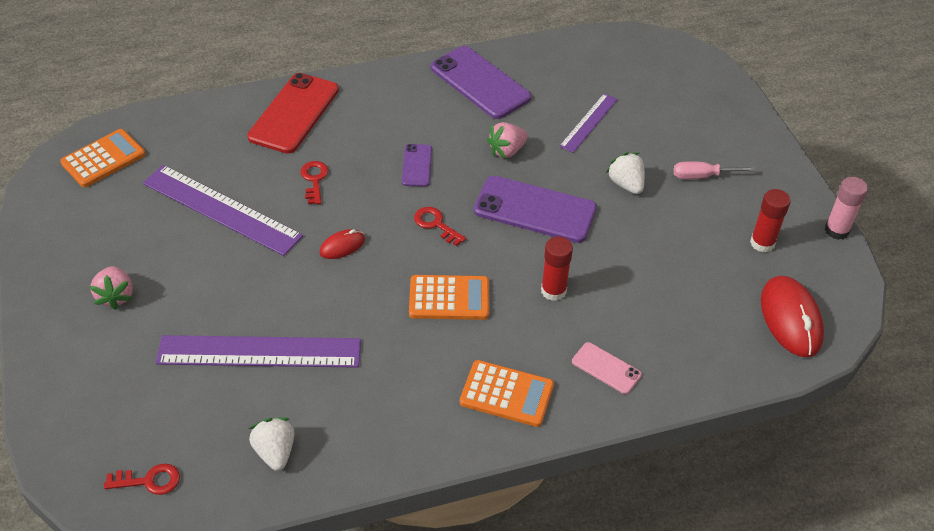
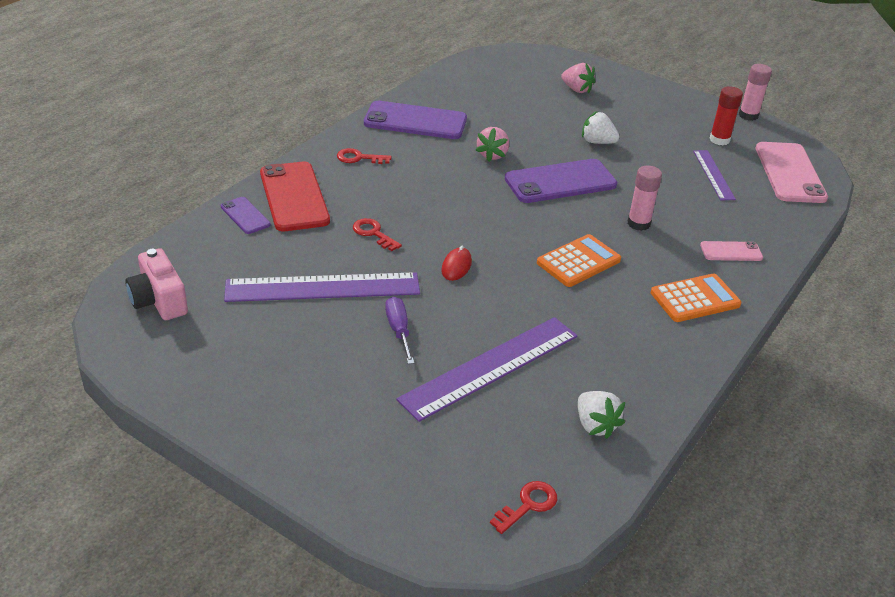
camera: 40 degrees left, 10 degrees down
(103, 159) = (159, 300): orange calculator -> pink camera
(116, 296) = (314, 393): pink strawberry -> pink strawberry (577, 89)
(231, 279) = (399, 331): none -> purple screwdriver
(275, 452) = (595, 425): white strawberry -> white strawberry turned 150 degrees counterclockwise
(417, 165) = (440, 190): purple phone -> purple phone (245, 215)
(436, 224) = (506, 221): red key -> red key (359, 158)
(553, 291) = (638, 223): red glue stick -> pink glue stick
(588, 122) = (524, 116): purple ruler -> purple ruler (713, 175)
(703, 176) = (636, 118): pink screwdriver -> none
(790, 319) = (789, 173): red mouse -> pink phone

